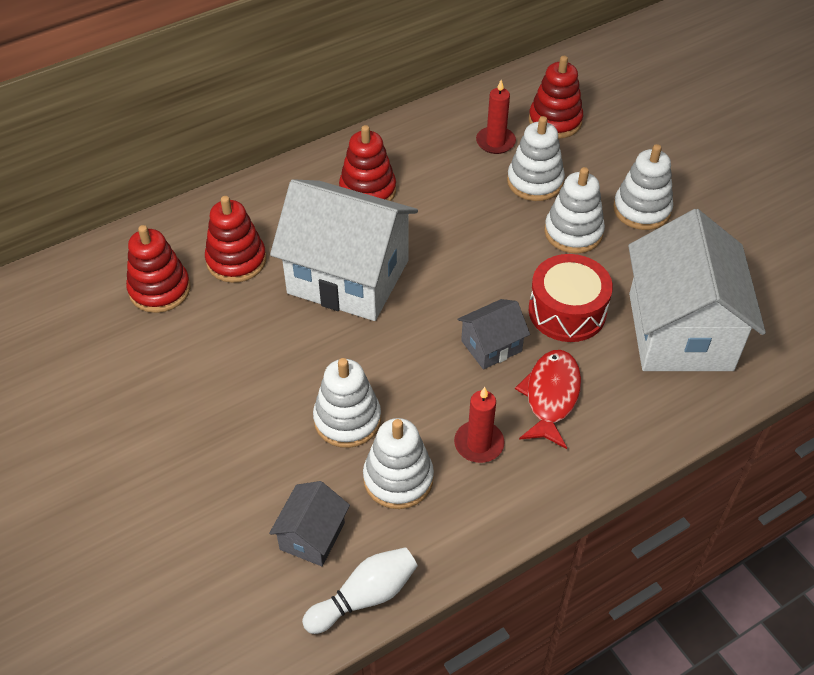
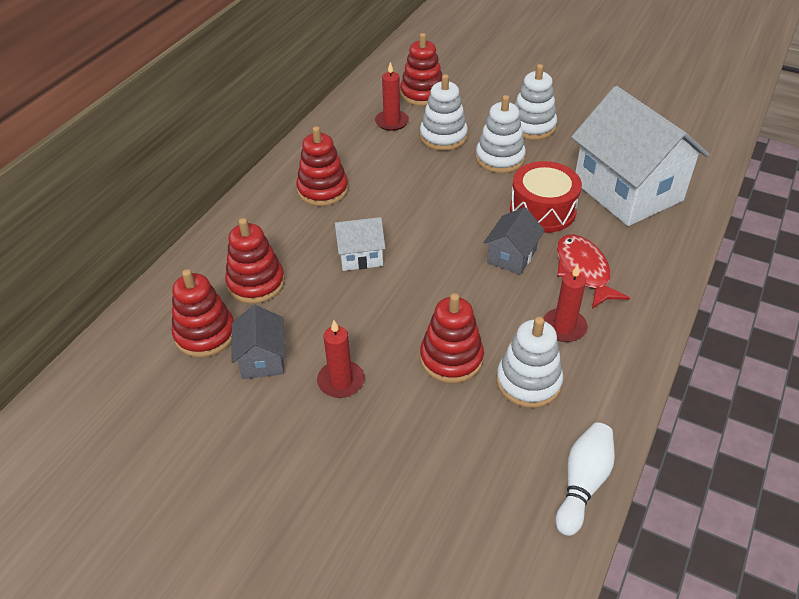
camera: 30 degrees left, 5 degrees down
(236, 391) = (341, 381): none -> red candle
(312, 536) = (501, 460): grey house -> grey house (262, 359)
(347, 419) = (451, 358): white stacking toy -> red stacking toy
(348, 277) = (360, 256): white house -> white house, size x0.46

